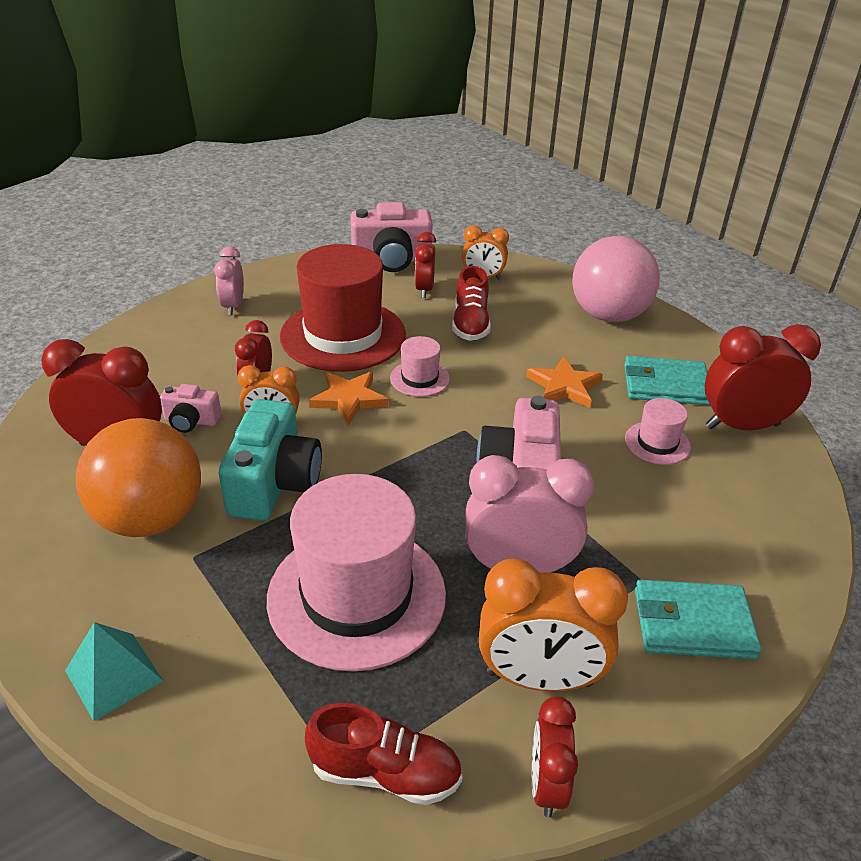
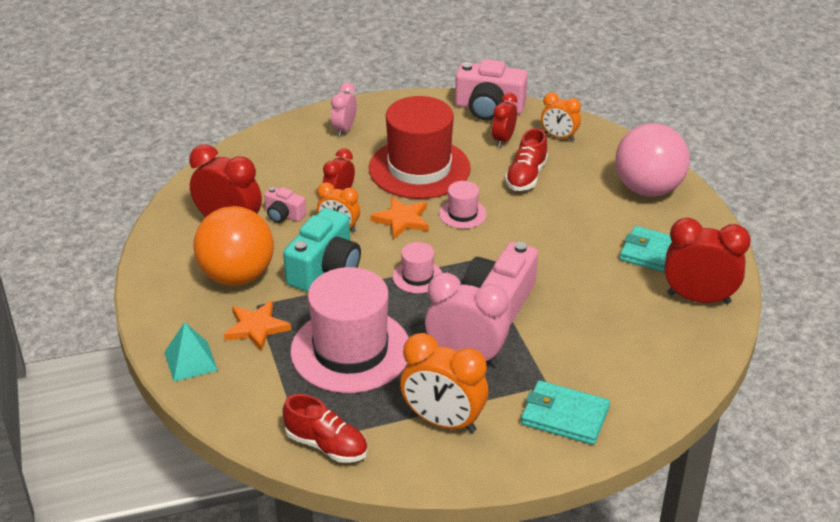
camera: 20 degrees right, 0 degrees up
(547, 785) = (417, 474): red clock -> none
(564, 386) = (573, 241): orange star -> orange star (256, 328)
(657, 443) = (620, 297): pink hat -> pink hat (417, 277)

